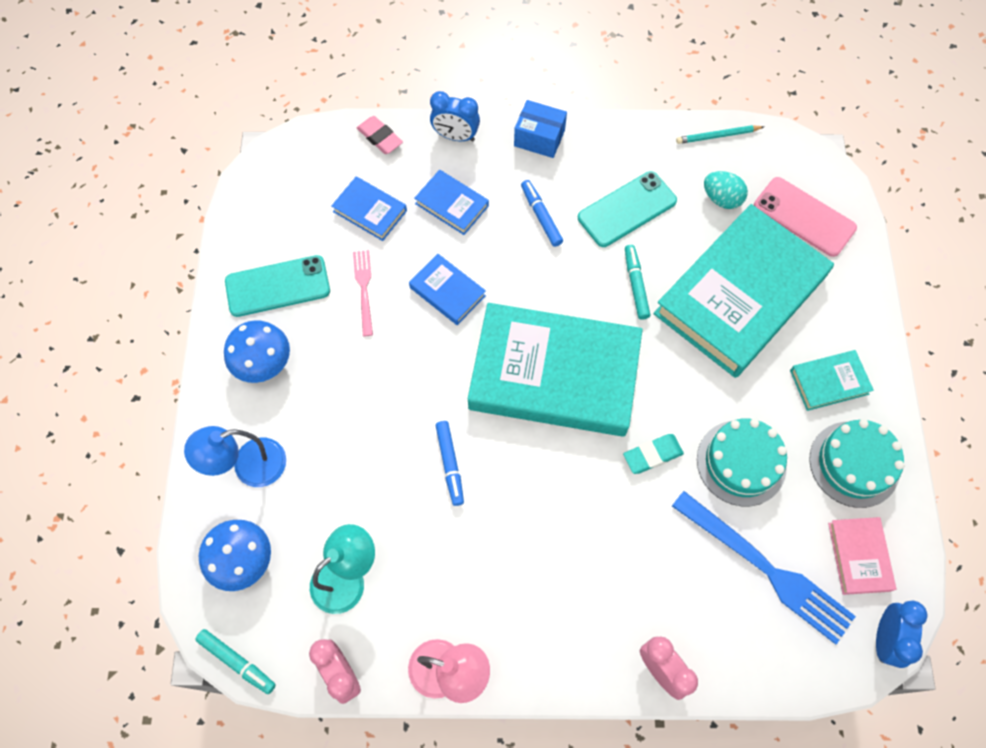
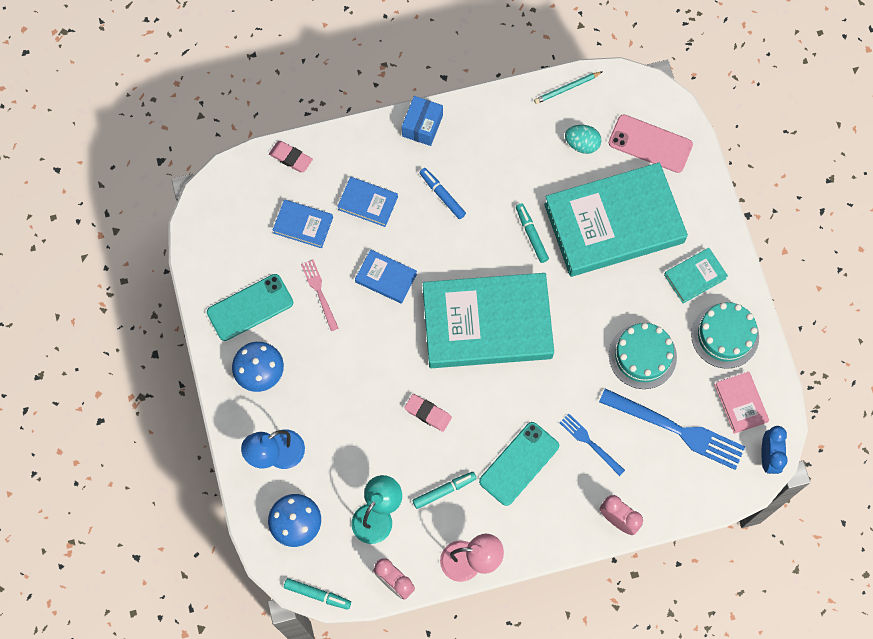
camera: 15 degrees left, 5 degrees up
(442, 568) = (444, 490): none -> turquoise marker
(450, 464) = (428, 413): blue marker -> pink eraser
(455, 136) = (353, 141): blue clock -> none
(539, 138) = (422, 126): blue box -> blue box turned 75 degrees counterclockwise
(627, 209) = (509, 172): turquoise phone -> turquoise phone (519, 463)
(647, 556) = (590, 443): none -> blue fork
(652, 455) = (576, 367): turquoise eraser -> none
(740, 295) = (614, 223): turquoise book -> turquoise book turned 45 degrees clockwise

